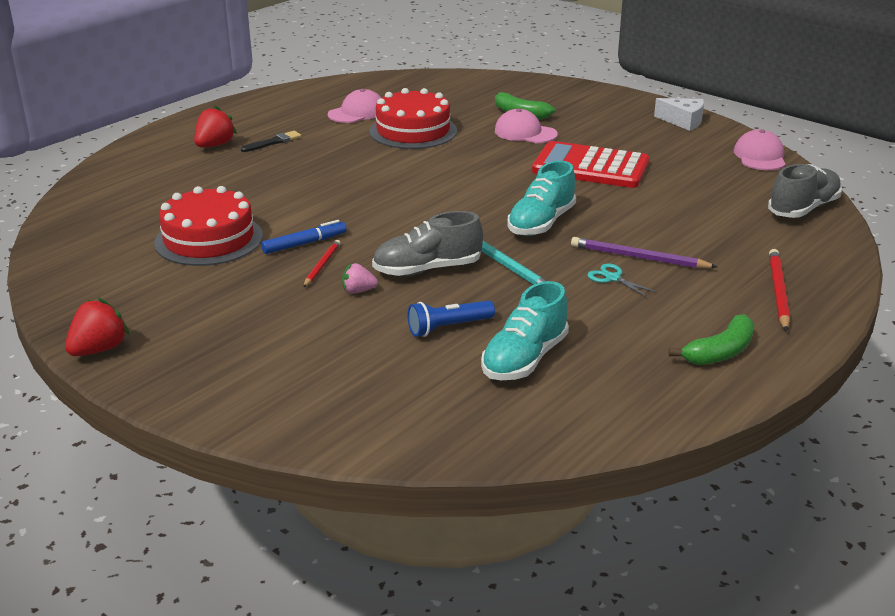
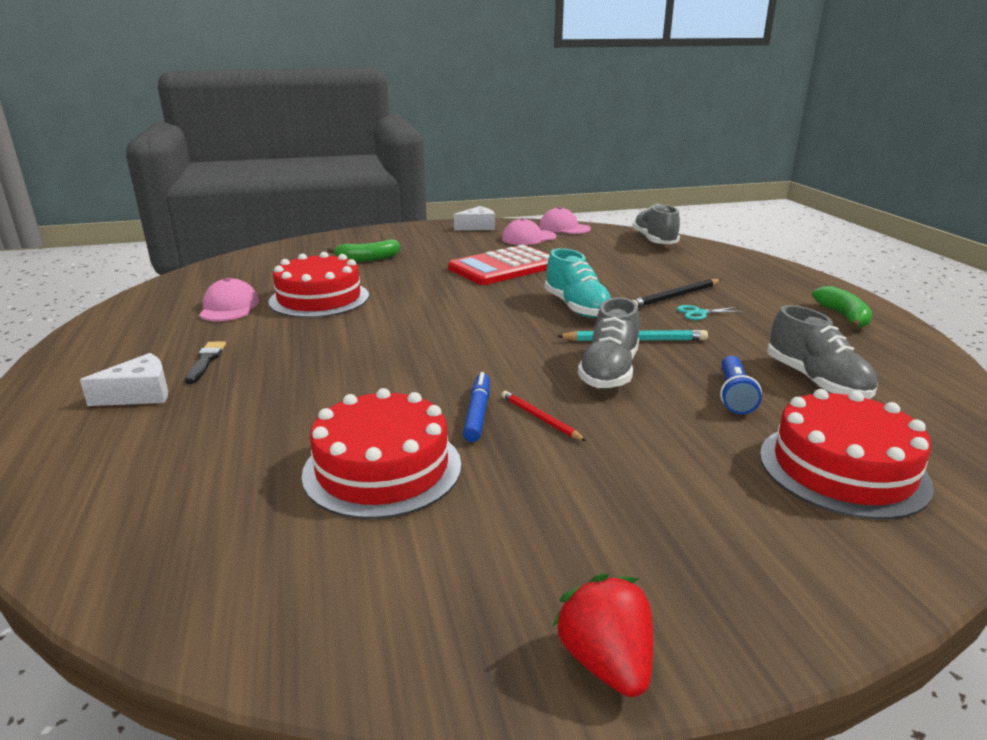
camera: 55 degrees left, 5 degrees down
(214, 145) = (139, 394): red strawberry -> white cheese
(358, 291) = (619, 415): pink strawberry -> none
(373, 390) = (842, 469): none -> red cake
(524, 359) = (816, 381): turquoise shoe -> grey shoe
(525, 133) = (406, 267): pink cap -> pink cap (528, 238)
(639, 258) = (675, 297): purple pencil -> black pencil
(778, 292) = (766, 278): red pencil -> none

